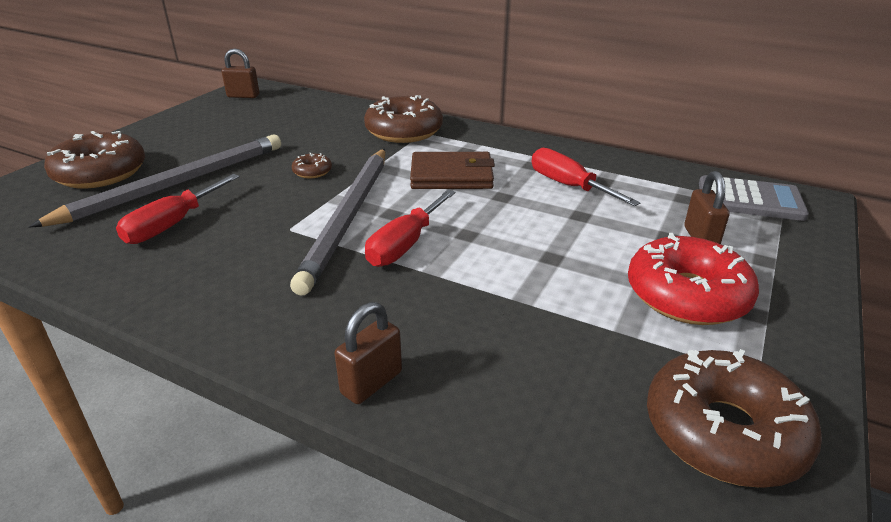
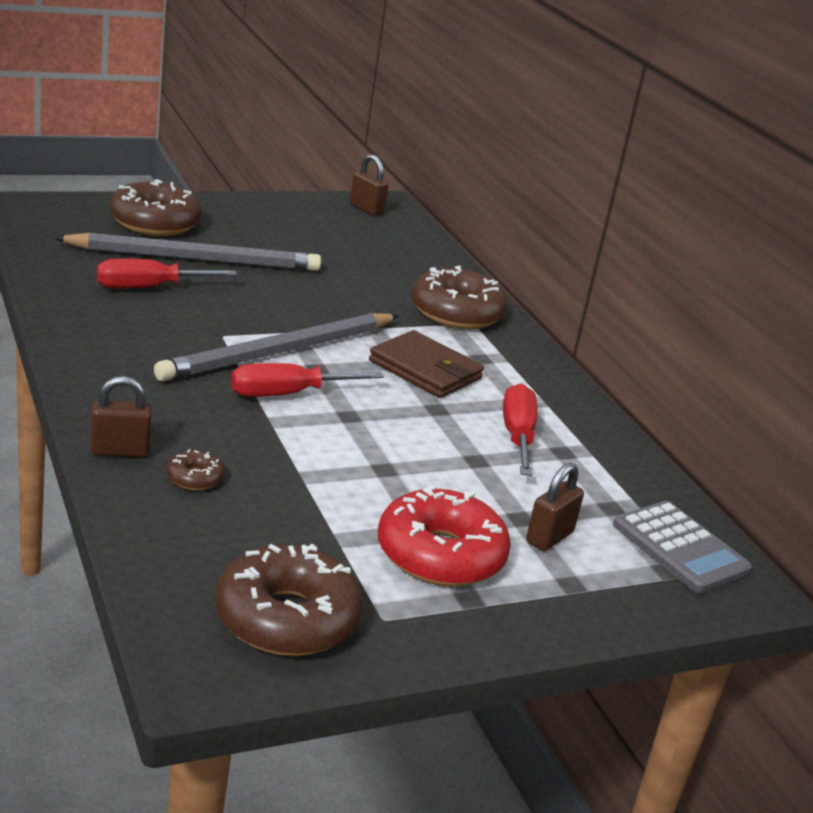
camera: 35 degrees right, 5 degrees down
(312, 172) = (312, 304): brown donut -> brown donut (194, 478)

